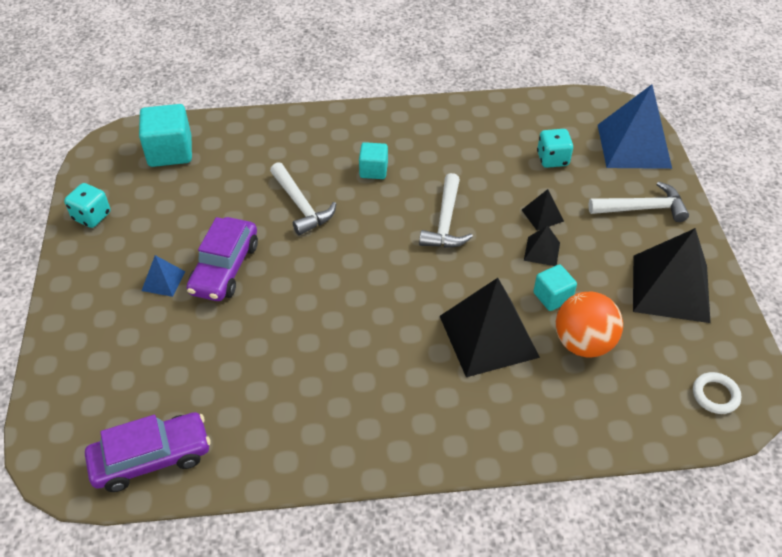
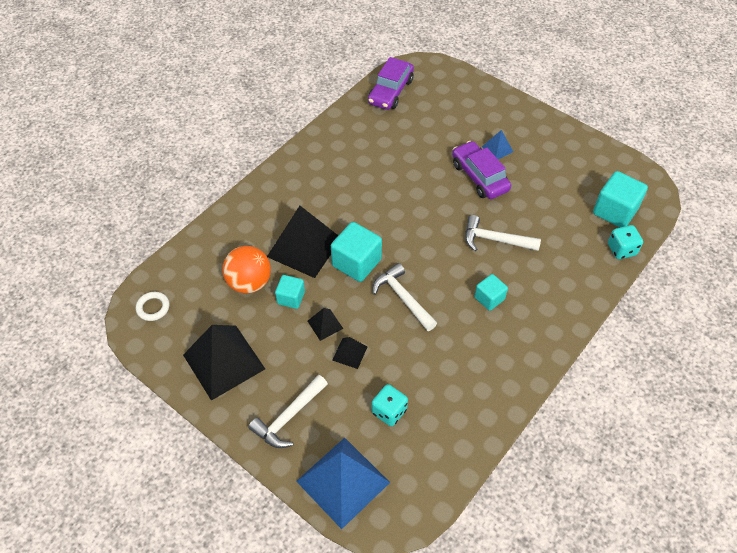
camera: 135 degrees right, 5 degrees up
(92, 216) = (584, 148): turquoise dice -> turquoise dice (621, 250)
(452, 281) = (356, 263): none -> turquoise cube

